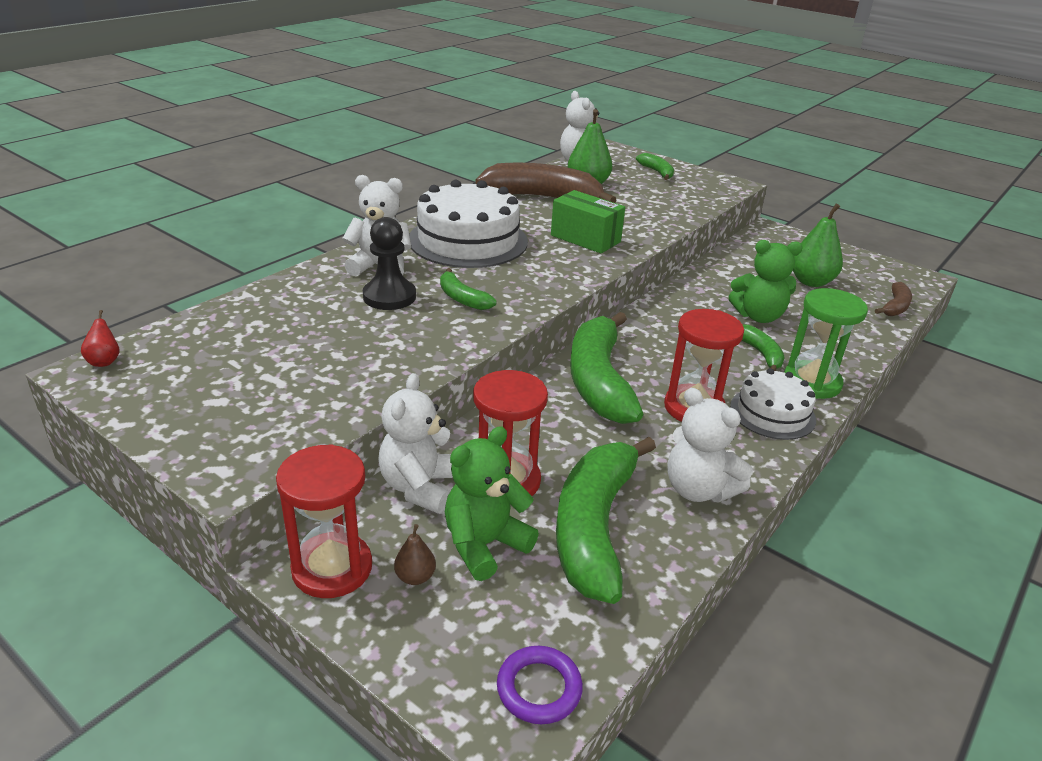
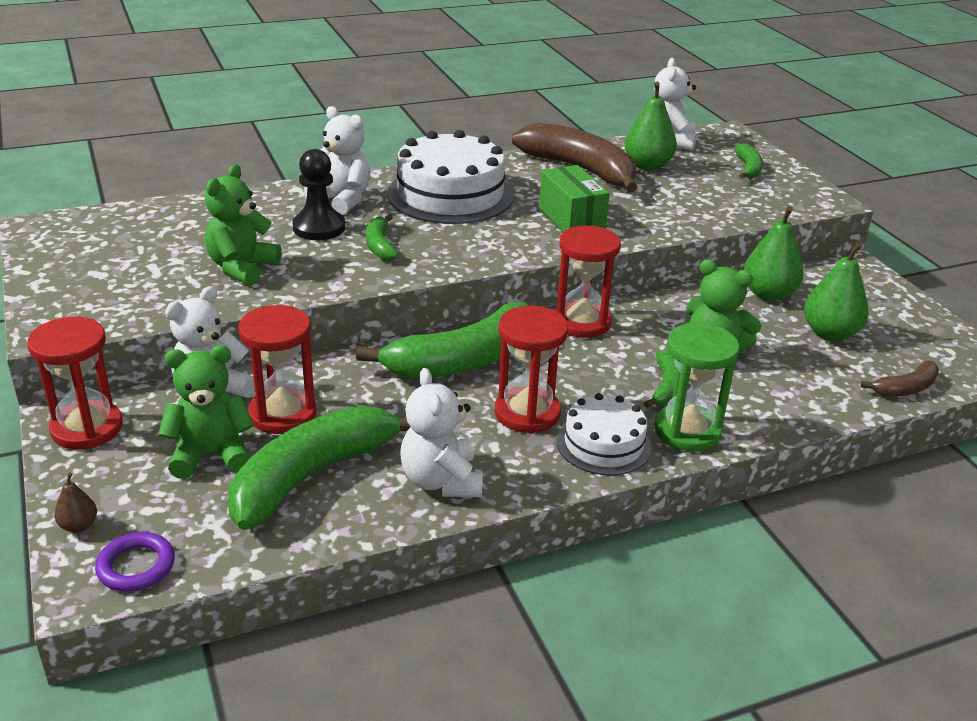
camera: 30 degrees right, 0 degrees up
(104, 361) = (55, 222): red pear -> none
(362, 353) = (242, 268): none -> green teddy bear
(415, 577) = (136, 457): brown pear -> brown pear (79, 526)
(599, 381) = (463, 360): green banana -> green banana turned 150 degrees counterclockwise
(648, 322) = (581, 322): none -> red hourglass
(743, 264) = (768, 294): none -> green pear

